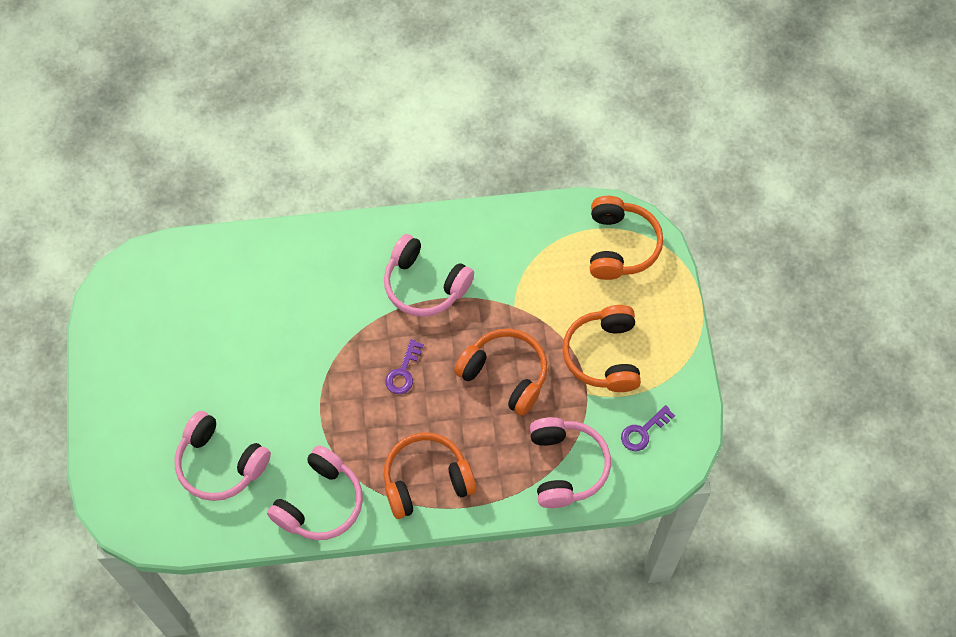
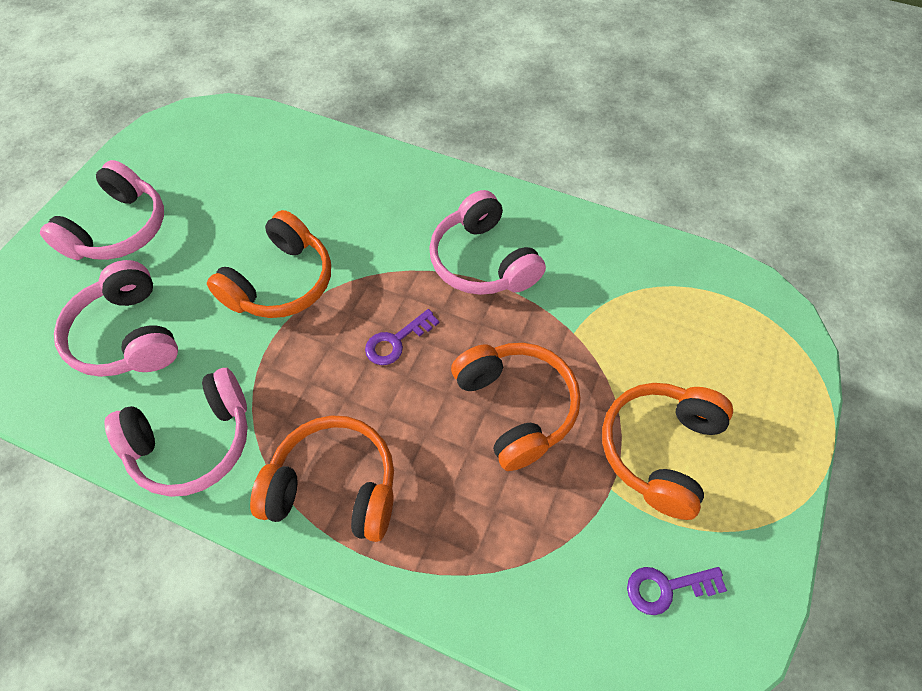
camera: 30 degrees right, 5 degrees down
(566, 466) = (527, 576): pink headphones -> pink headphones (119, 229)
(620, 246) = (747, 328): orange headphones -> orange headphones (281, 282)

